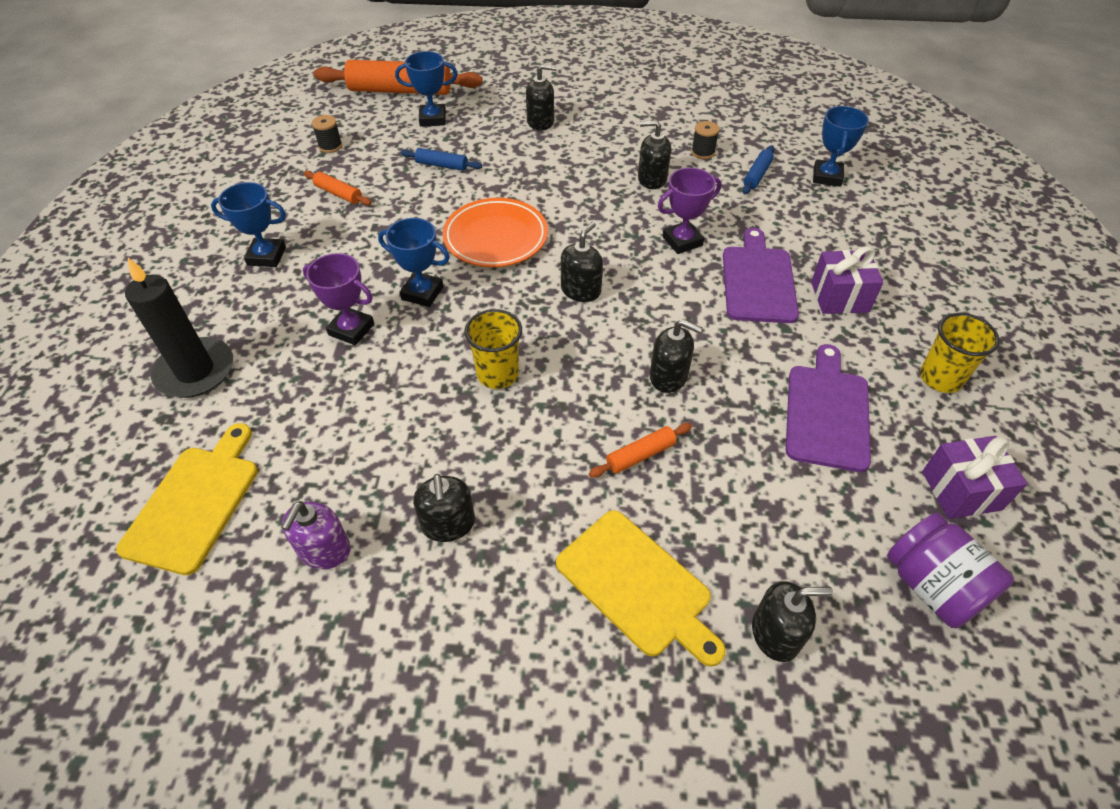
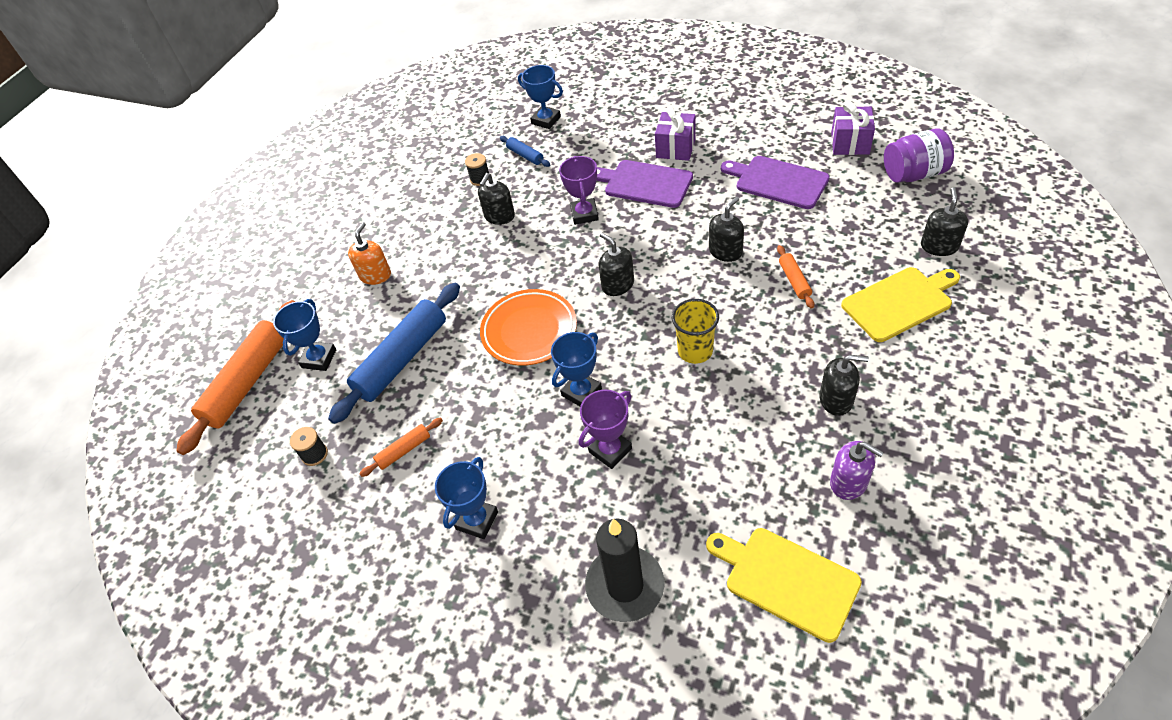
camera: 65 degrees left, 0 degrees up
(442, 165) = (402, 359): blue rolling pin -> blue rolling pin, size x2.18
(540, 122) = (375, 275): black soap dispenser -> orange soap dispenser
(940, 378) = (762, 125): yellow cup -> none

